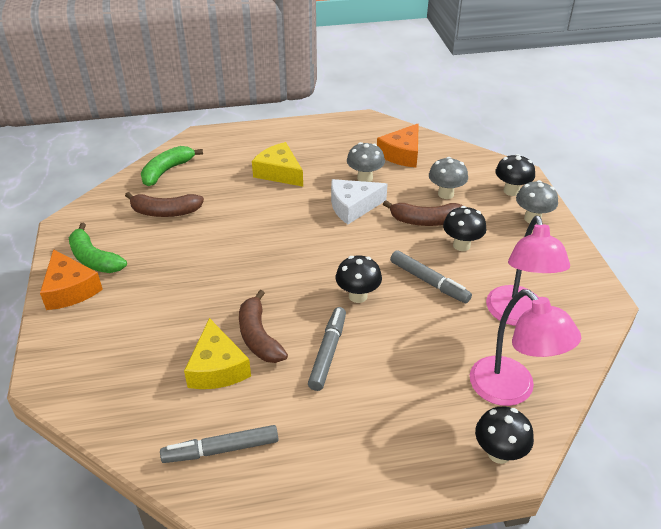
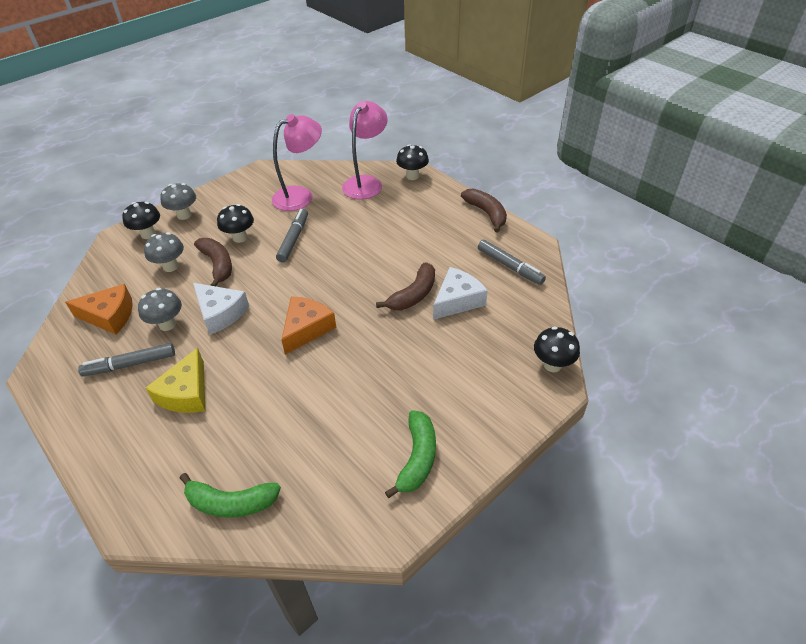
camera: 120 degrees left, 5 degrees up
(70, 289) = (467, 445): orange cheese -> orange cheese (306, 328)
(165, 212) = (309, 449): brown banana -> brown banana (486, 213)
(217, 368) = (457, 300): yellow cheese -> white cheese
(328, 352) = (398, 257): grey marker -> grey marker (130, 364)
(358, 296) = (334, 266): black mushroom -> black mushroom (552, 365)

